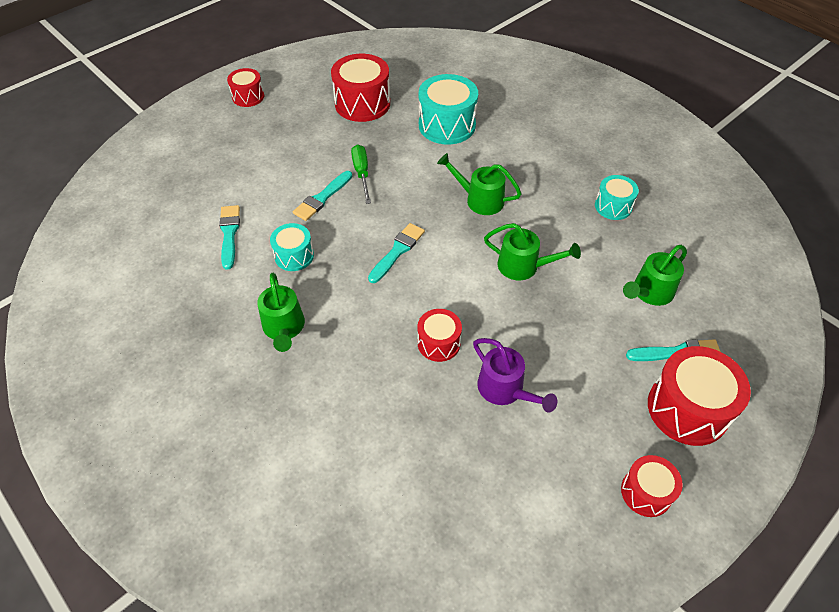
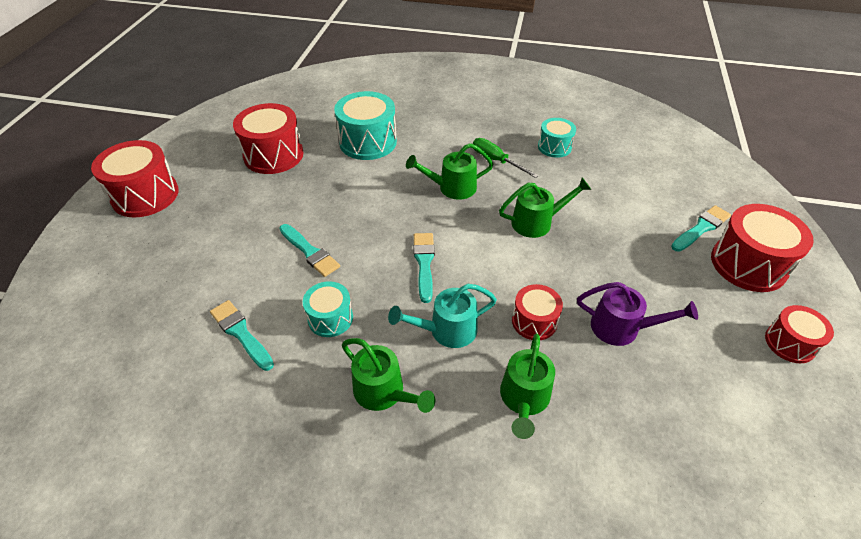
camera: 35 degrees left, 5 degrees down
(248, 96) = (145, 195): red drum -> red drum, size x1.72
(322, 198) = (310, 252): turquoise brush -> turquoise brush turned 45 degrees counterclockwise
(362, 173) = (328, 213): green screwdriver -> green screwdriver (496, 160)
(366, 311) = (446, 330): none -> turquoise watering can
(649, 292) = (640, 195): green watering can -> green watering can (524, 399)

